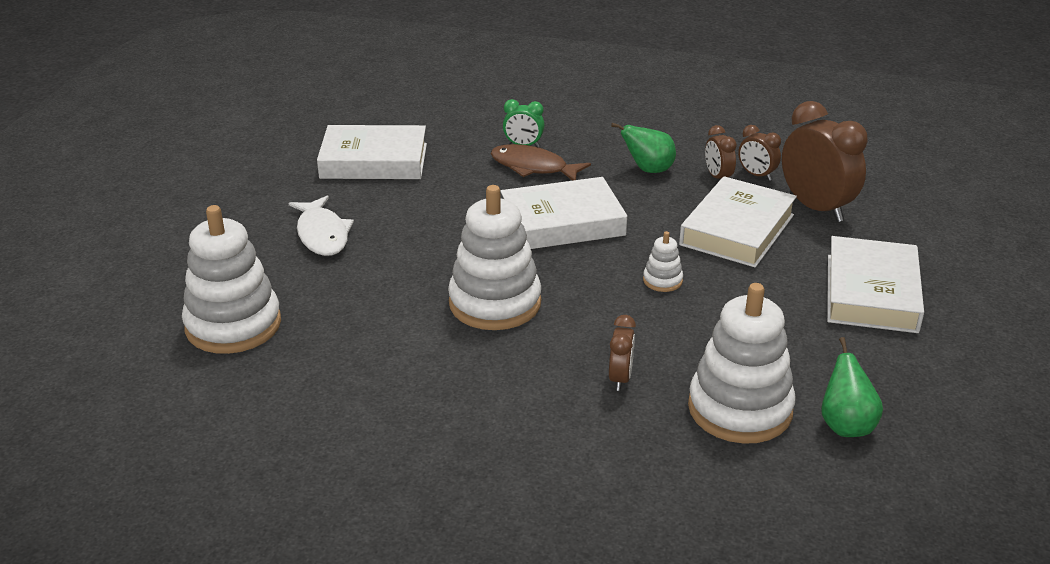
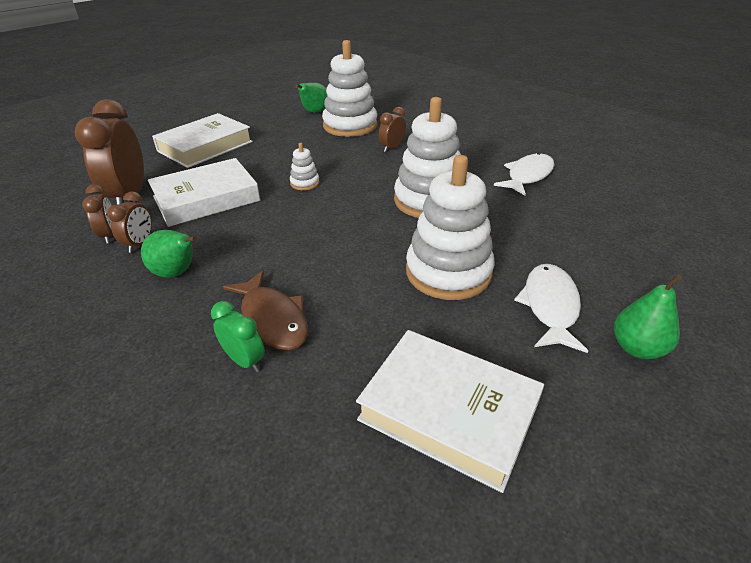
camera: 150 degrees left, 5 degrees up
(233, 325) = (641, 240): white stacking toy -> white stacking toy (448, 272)
(249, 226) = (637, 348): none -> green pear
(389, 386) = (527, 176): none -> white fish
(562, 222) = (318, 245): white book -> none

